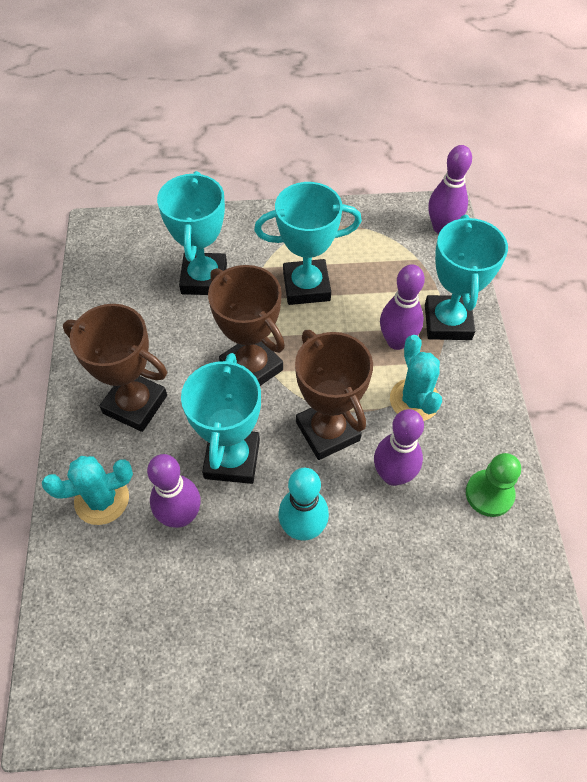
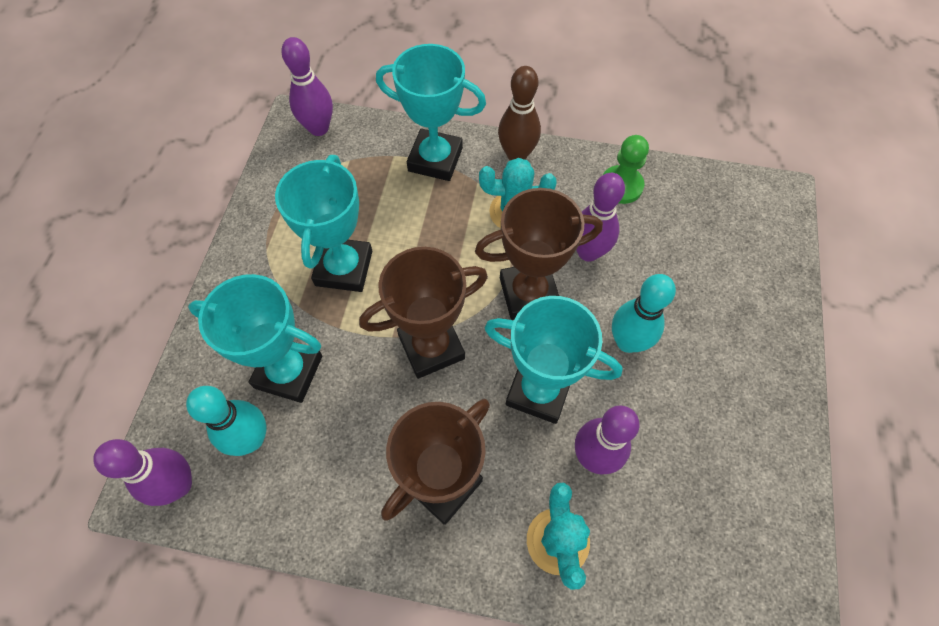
camera: 75 degrees left, 5 degrees up
(146, 273) = (251, 439): none -> turquoise bowling pin
(397, 341) = (443, 207): purple bowling pin -> purple bowling pin (179, 485)
(485, 388) = (517, 155): none -> brown bowling pin

